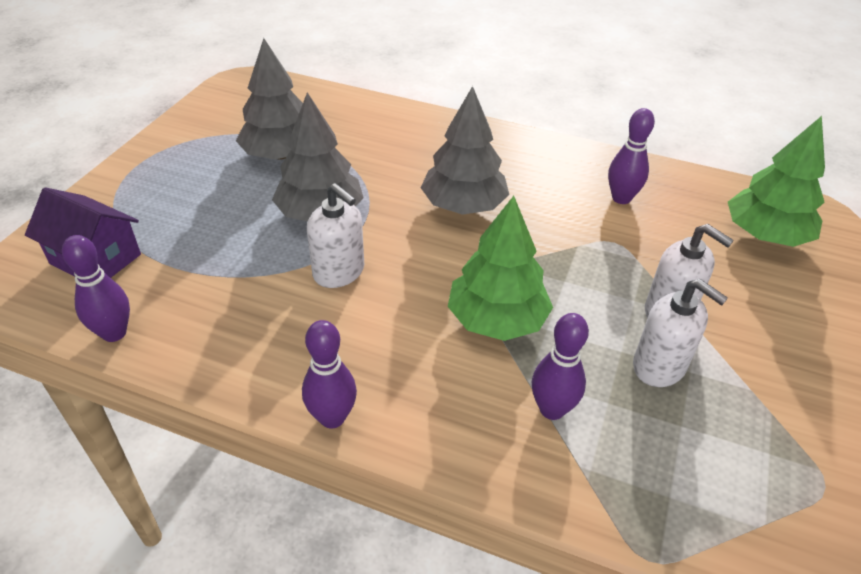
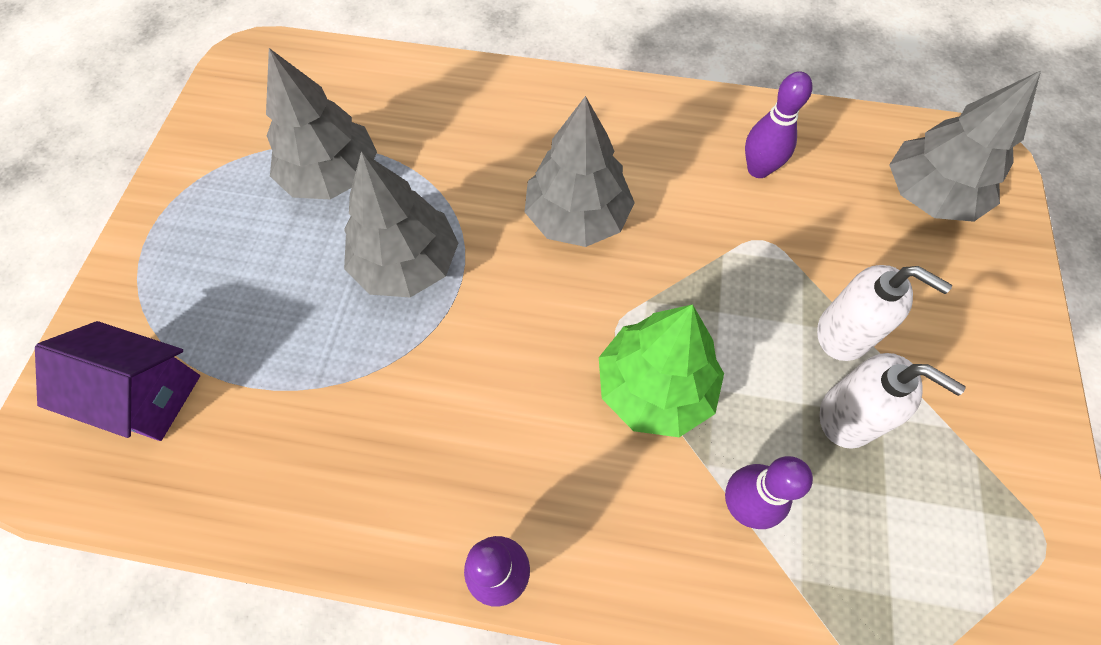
camera: 10 degrees left, 20 degrees up
(114, 333) = (204, 507): purple bowling pin -> none
(339, 272) = (453, 353): white soap dispenser -> none
(765, 235) = (929, 195): green tree -> grey tree

